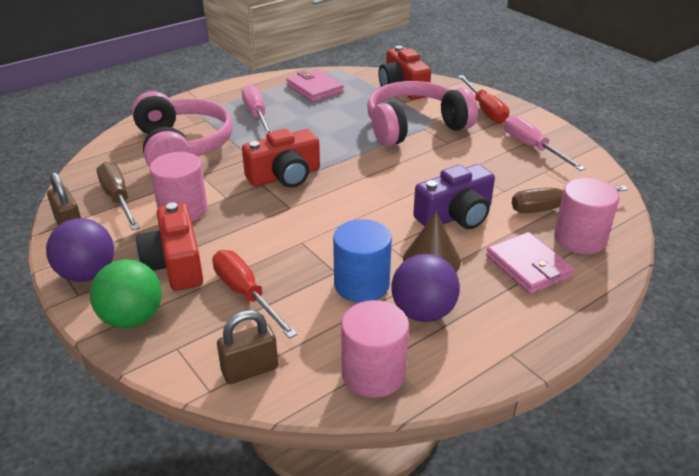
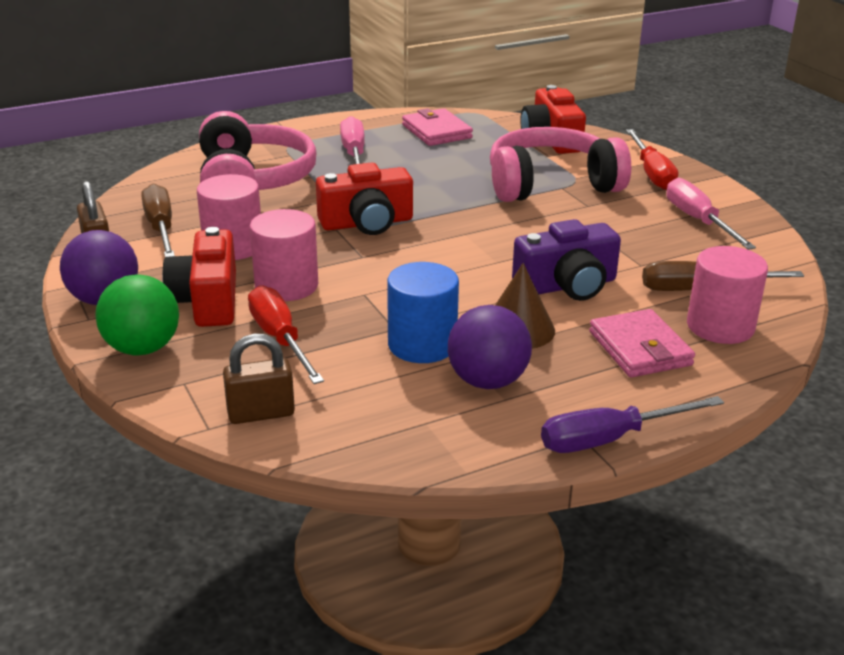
camera: 10 degrees right, 5 degrees down
(373, 373) = (404, 434): pink cylinder -> pink cylinder (286, 286)
(534, 354) = (610, 439): none -> purple screwdriver

